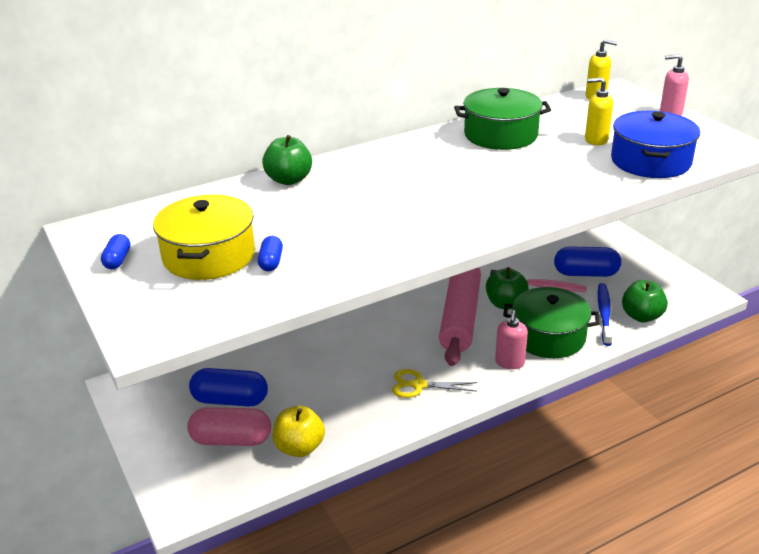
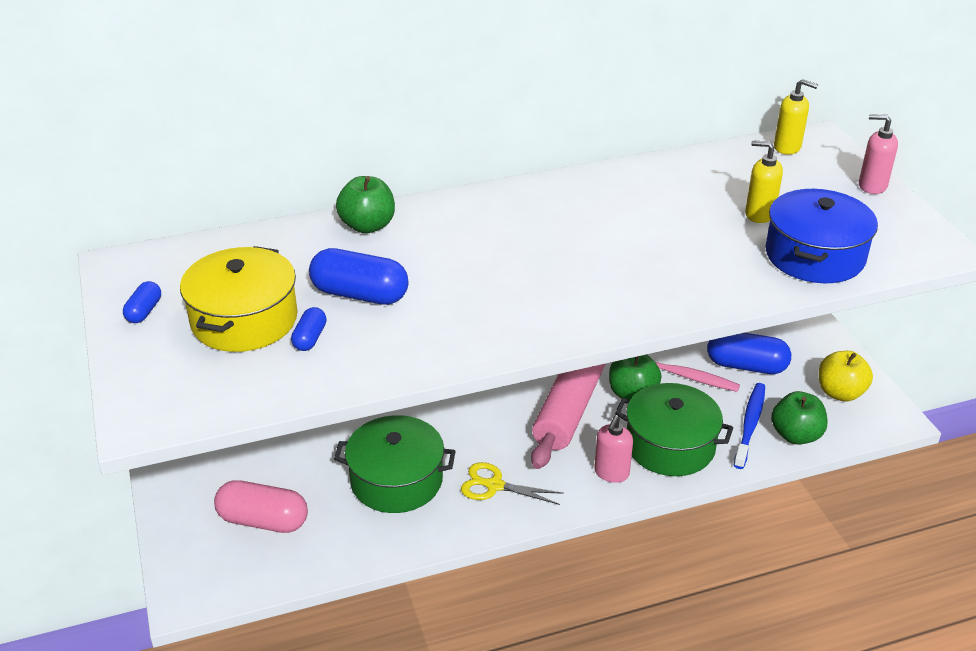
camera: 10 degrees right, 5 degrees up
(230, 400) = (275, 470): blue capsule -> blue capsule (360, 294)
(299, 448) = (335, 542): yellow apple -> yellow apple (840, 393)
(500, 135) = (643, 192): green pot -> green pot (396, 480)

